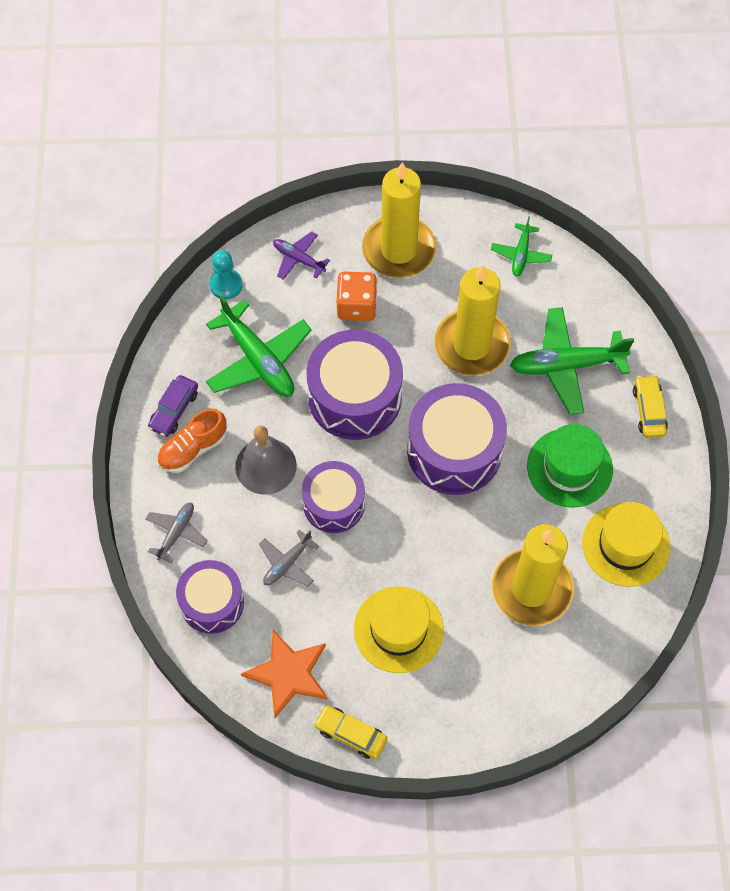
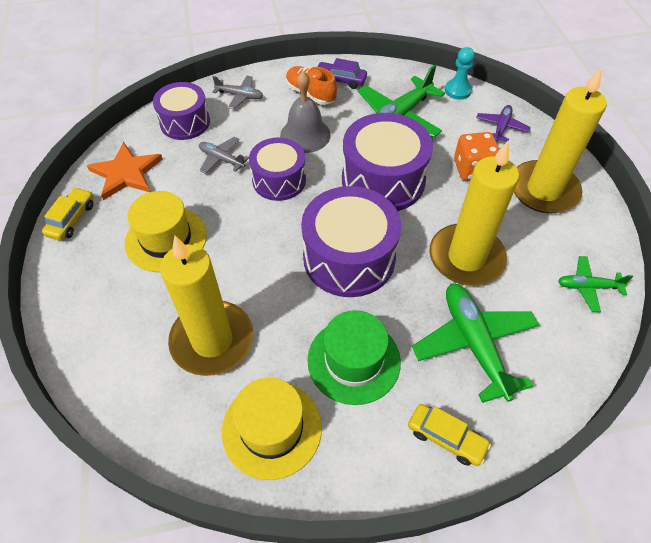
camera: 80 degrees right, 10 degrees down
(649, 410) = (446, 438): yellow car -> yellow car turned 45 degrees clockwise

